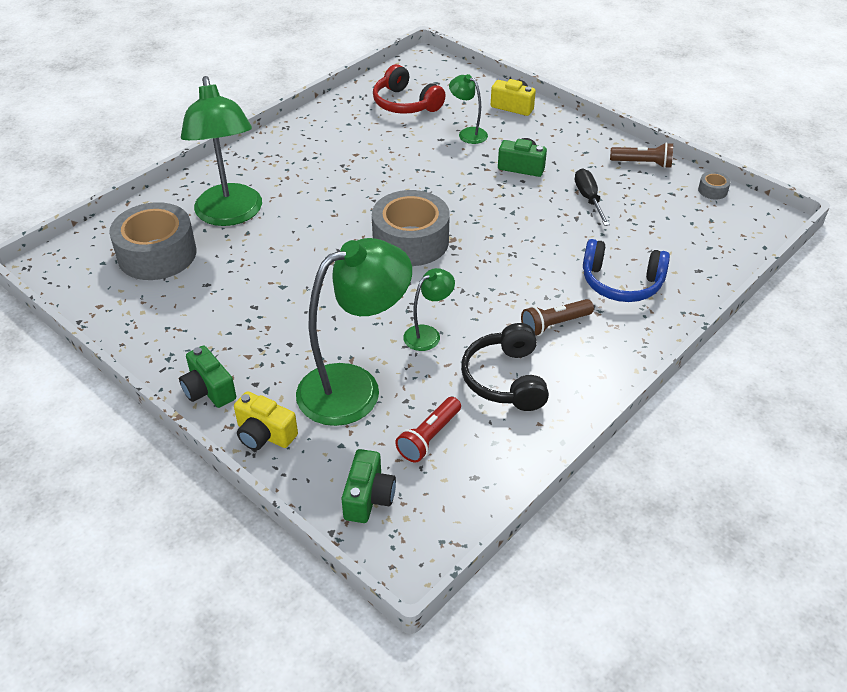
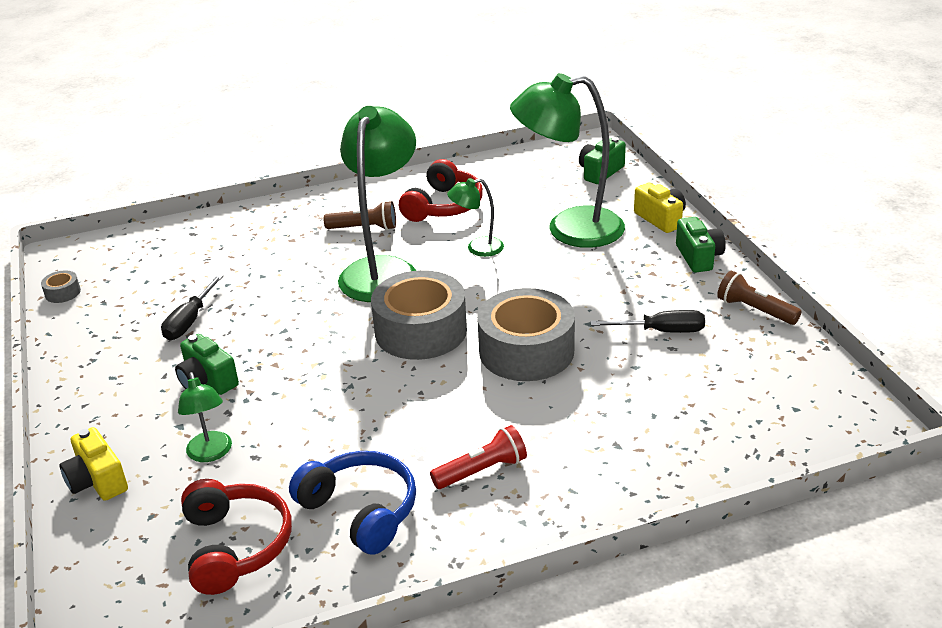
camera: 150 degrees left, 10 degrees down
(157, 254) = (723, 399): grey tape -> grey tape (526, 351)
(219, 296) = (661, 331): none -> black screwdriver
(230, 215) = (612, 426): green lamp -> green lamp (383, 270)
(429, 437) = (533, 189): red flashlight -> red flashlight (482, 470)
(505, 379) = (443, 206): black headphones -> red headphones
(621, 283) = (269, 241): blue headphones -> blue headphones (361, 511)
(643, 163) = (77, 342): brown flashlight -> brown flashlight (755, 310)

